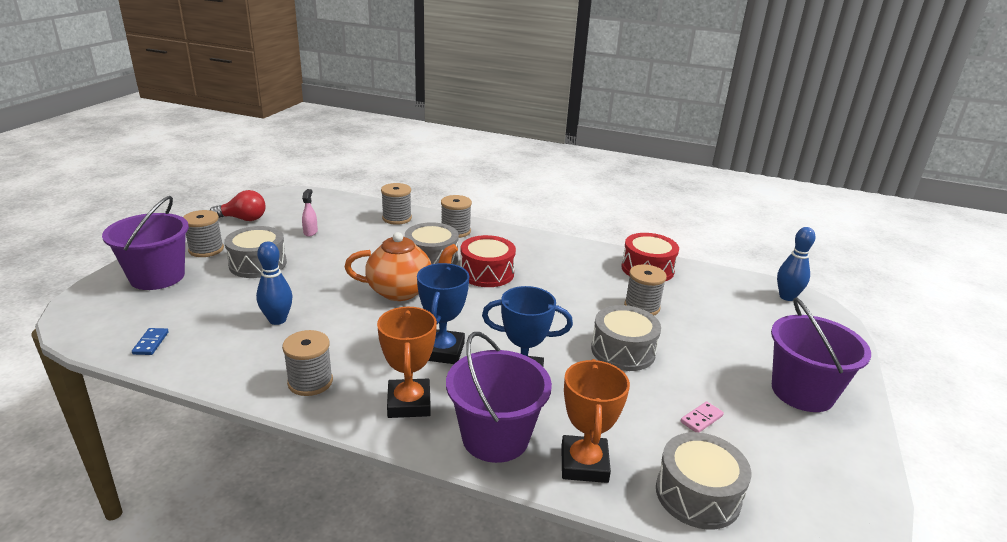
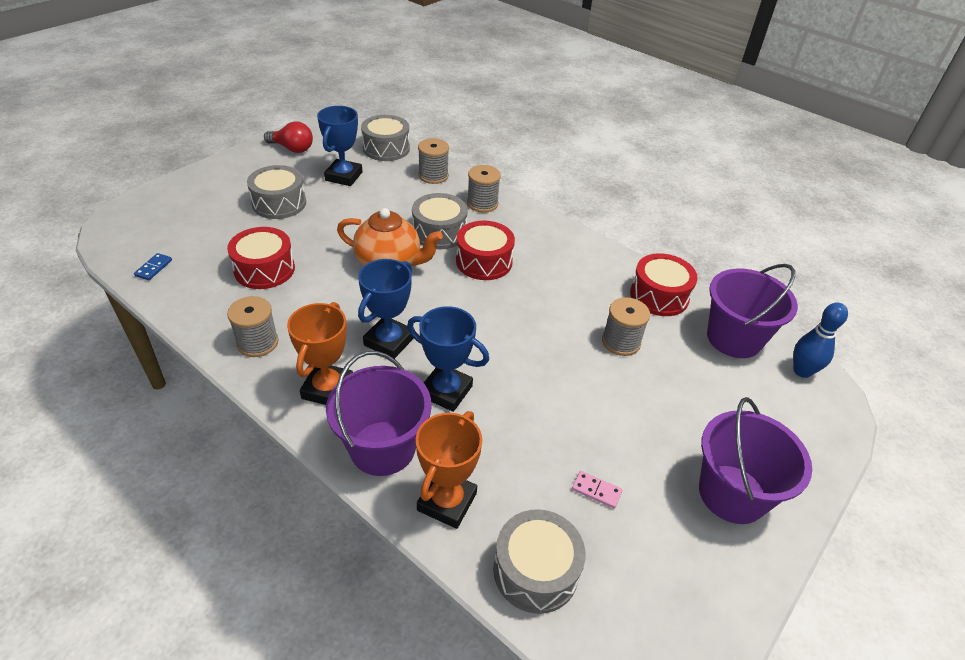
camera: 20 degrees right, 15 degrees up
(157, 277) = (191, 199): purple bucket -> purple bucket (734, 338)
(206, 249) = (244, 177): grey spool -> none
(277, 320) = (264, 269): blue bowling pin -> red drum
(310, 232) = (343, 176): pink spray bottle -> blue trophy
(623, 351) = (566, 389): grey drum -> grey drum (386, 148)
(701, 419) = (596, 491): pink domino -> pink domino turned 45 degrees clockwise

